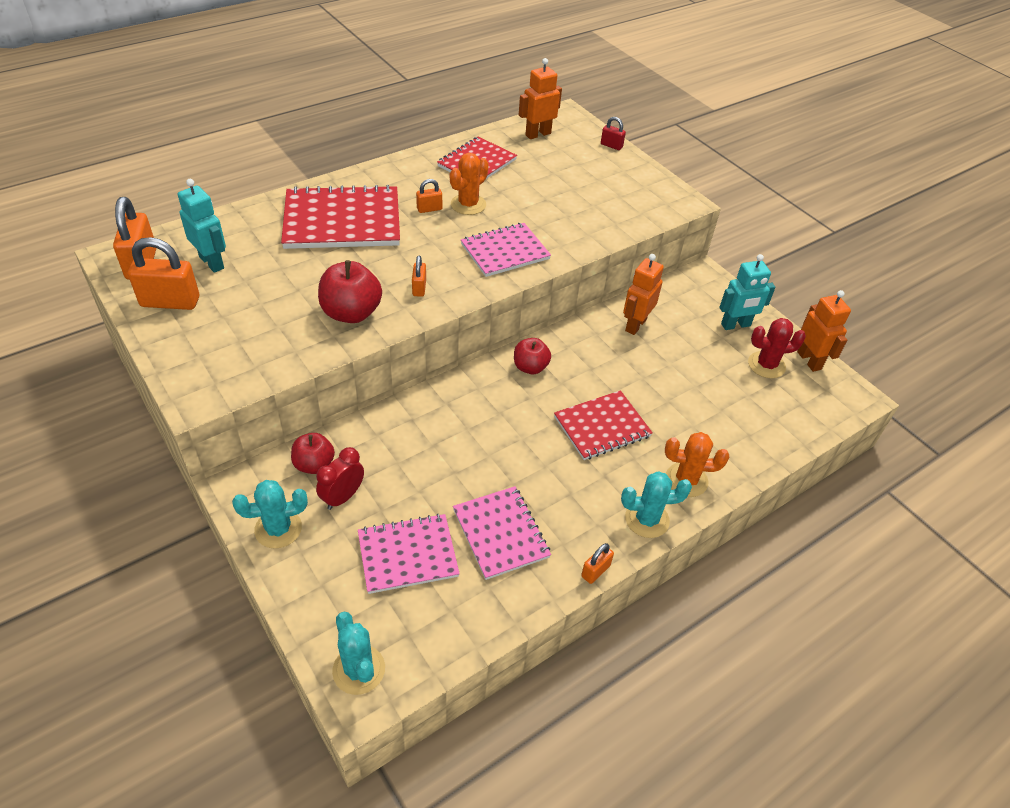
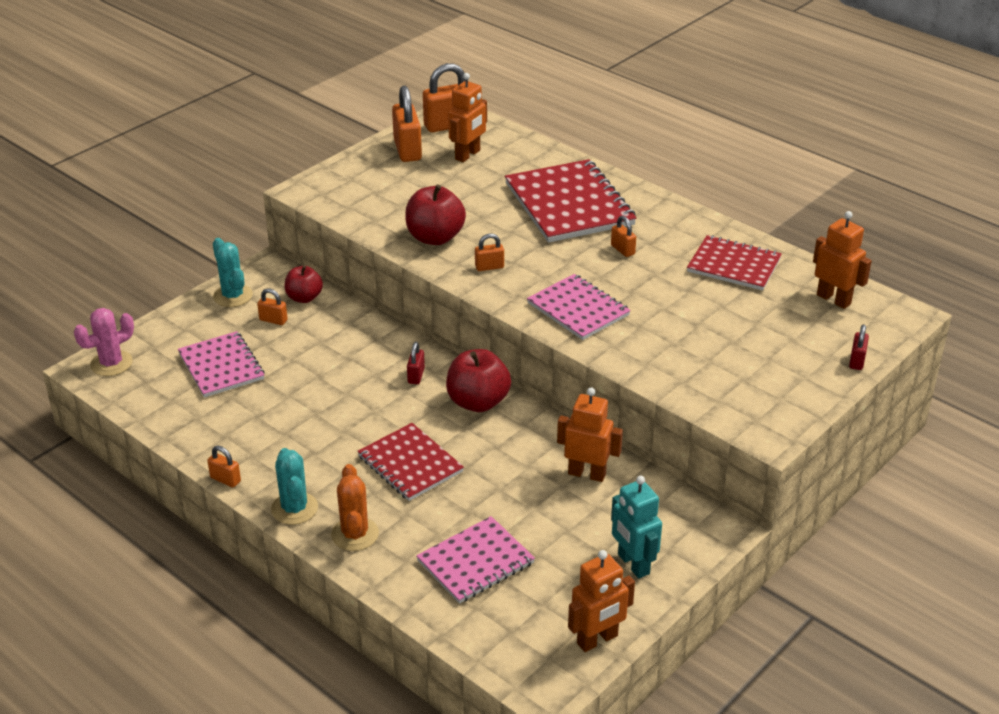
camera: 80 degrees right, 10 degrees down
(212, 262) = (468, 155): turquoise robot -> orange robot
(343, 497) = (273, 320): red clock -> orange padlock
(359, 669) = (111, 363): turquoise cactus -> pink cactus
(468, 204) = (647, 272): orange cactus -> none
(479, 400) = (416, 376): none -> red padlock
(500, 533) = (255, 415): pink notebook -> pink notebook (475, 562)
(530, 367) = (478, 402): red apple -> red apple, size x1.55
(766, 365) = (568, 596): red cactus -> none

